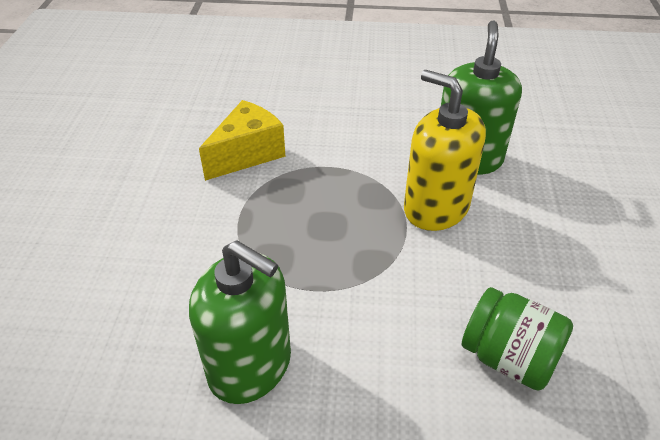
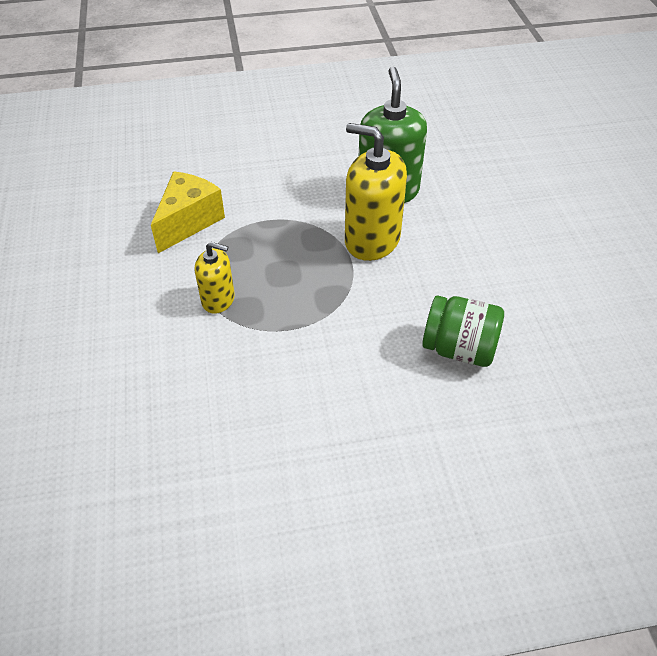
camera: 15 degrees left, 5 degrees up
(248, 241) = (218, 299): none -> yellow soap dispenser
(250, 365) = (256, 400): green soap dispenser -> none

